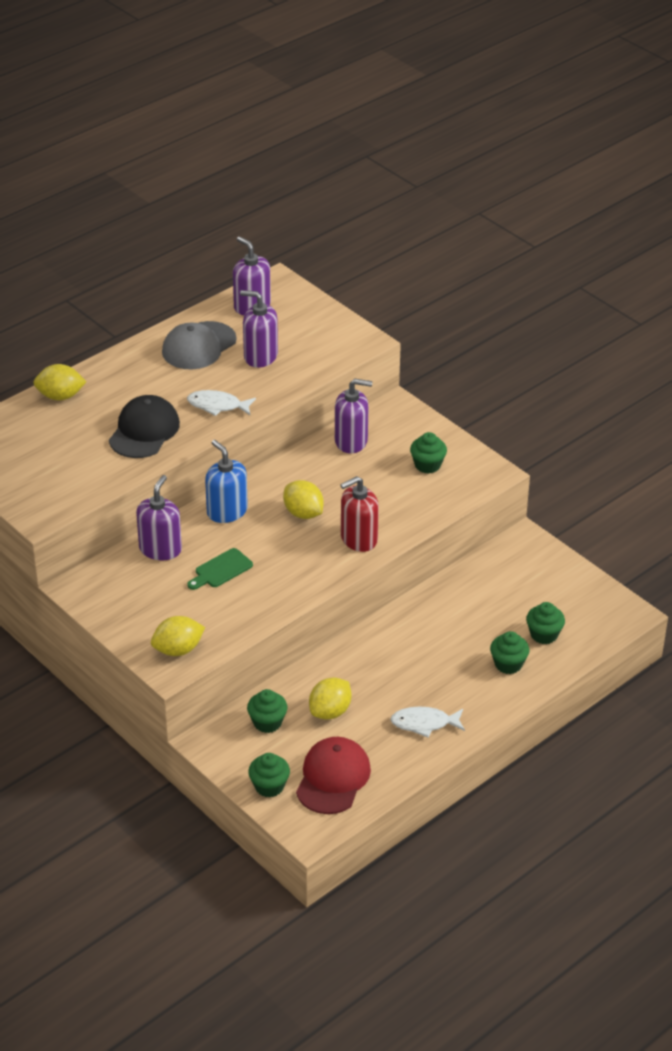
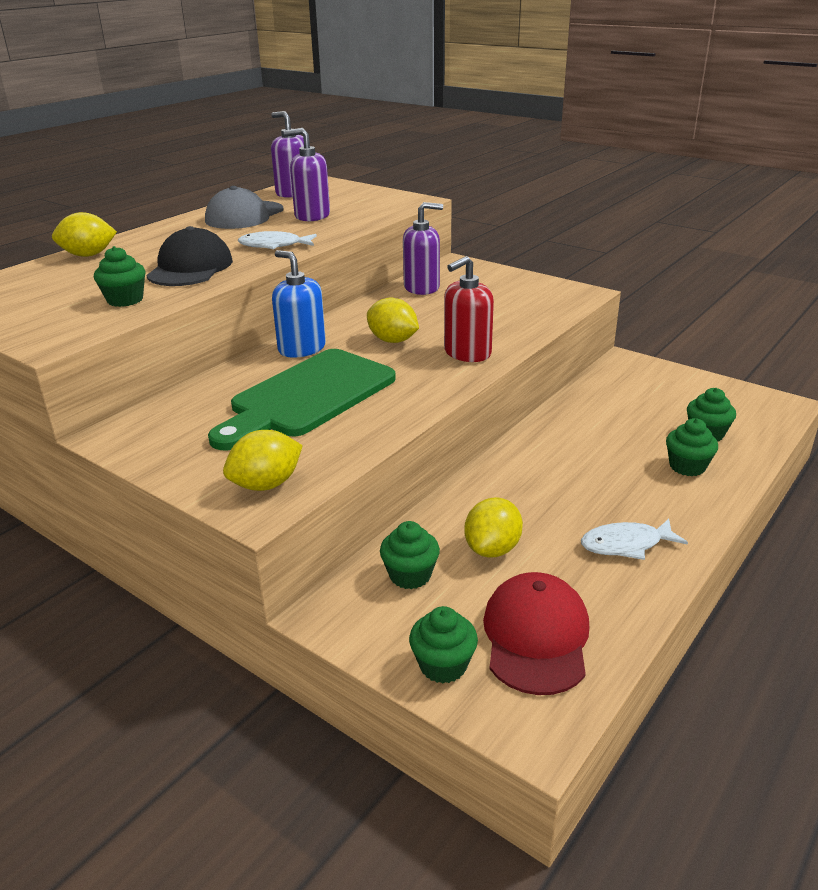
camera: 10 degrees left, 10 degrees down
(160, 549) = (225, 387): purple soap dispenser -> none
(221, 570) = (308, 397): green cutting board -> green cutting board, size x2.26
(427, 465) = (511, 294): green cupcake -> green cupcake (125, 300)

